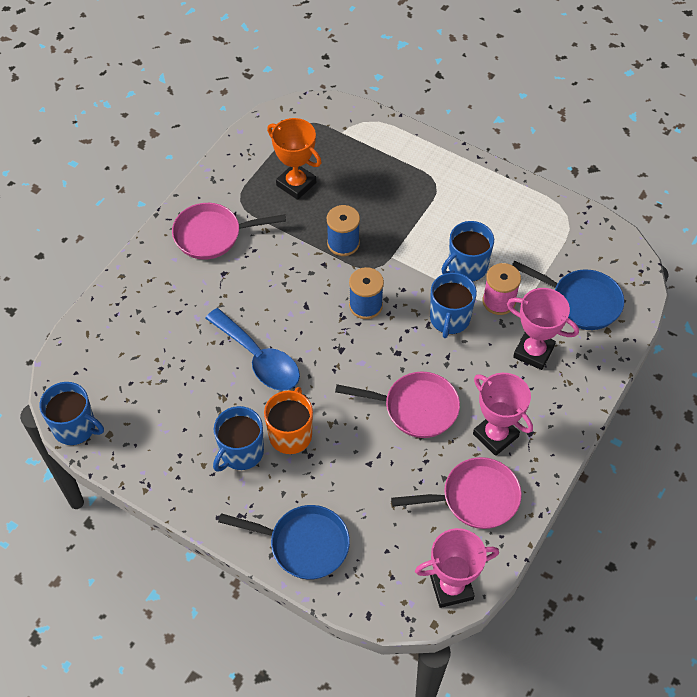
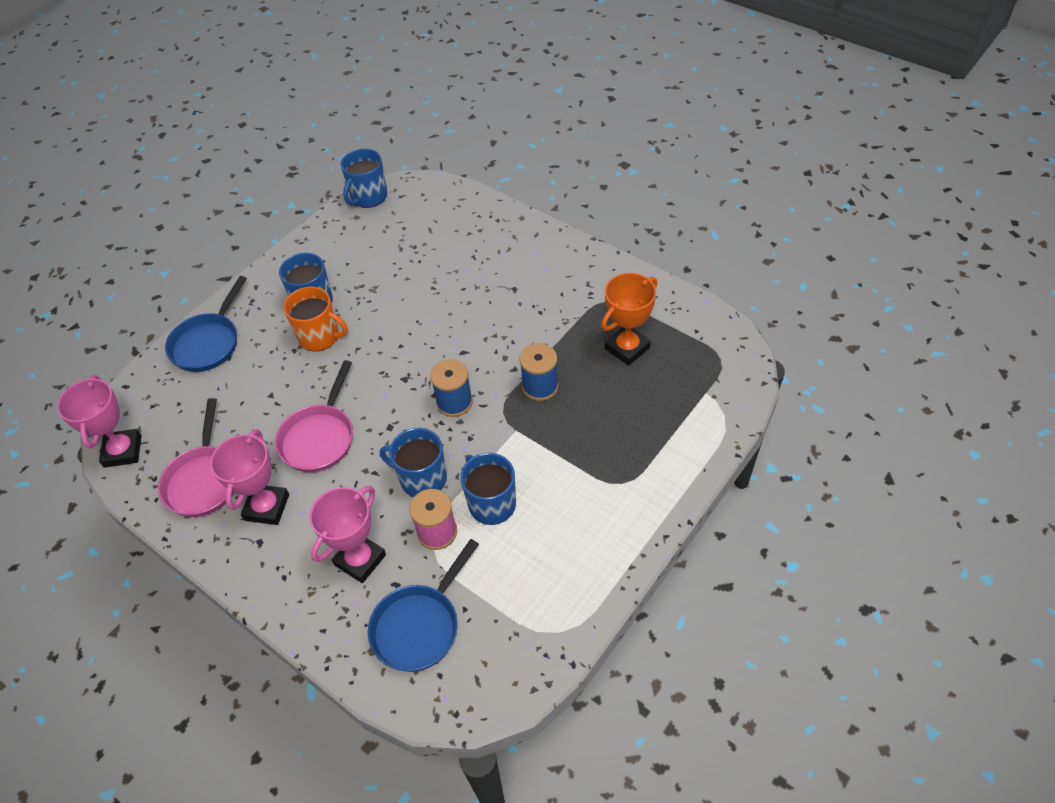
camera: 100 degrees right, 5 degrees down
(212, 235) = (563, 280): pink pan -> none
(259, 359) = (408, 314): blue spoon -> none
(495, 435) = (267, 507): pink trophy -> pink trophy turned 45 degrees counterclockwise

